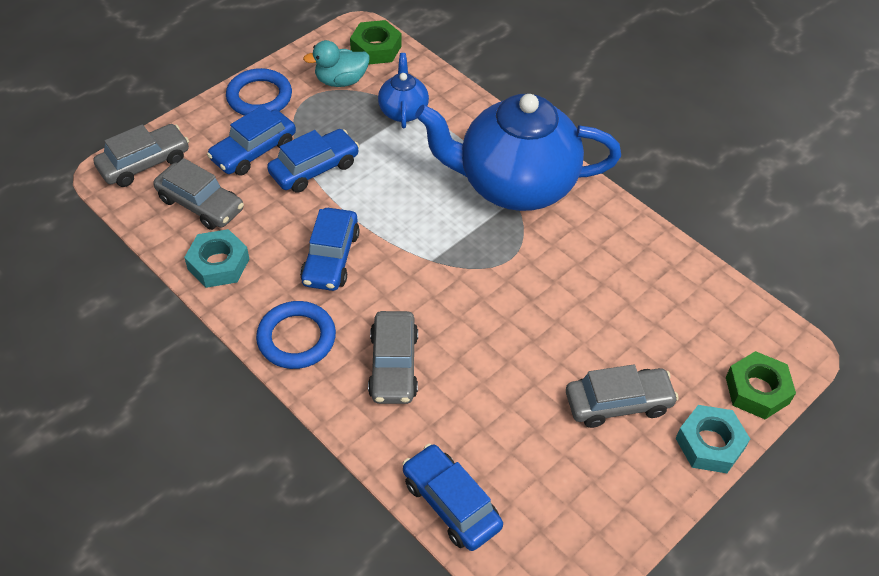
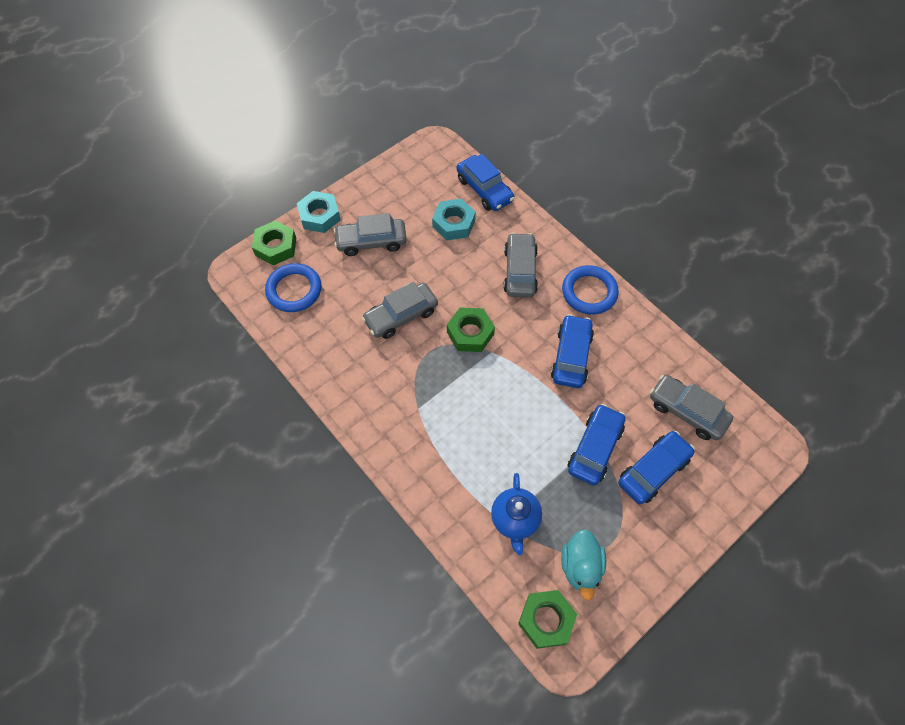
camera: 175 degrees left, 10 degrees up
(144, 163) = (749, 459): grey car -> grey car (401, 316)
(218, 264) = (658, 353): turquoise nut -> turquoise nut (454, 223)
(259, 97) = (661, 544): blue ring -> blue ring (294, 290)
(314, 168) = (594, 448): blue car -> blue car turned 150 degrees clockwise
(341, 81) = (580, 566): turquoise duck -> turquoise duck turned 105 degrees clockwise
(460, 281) = (470, 333): none -> green nut
(514, 185) = (416, 424): blue teapot -> none

